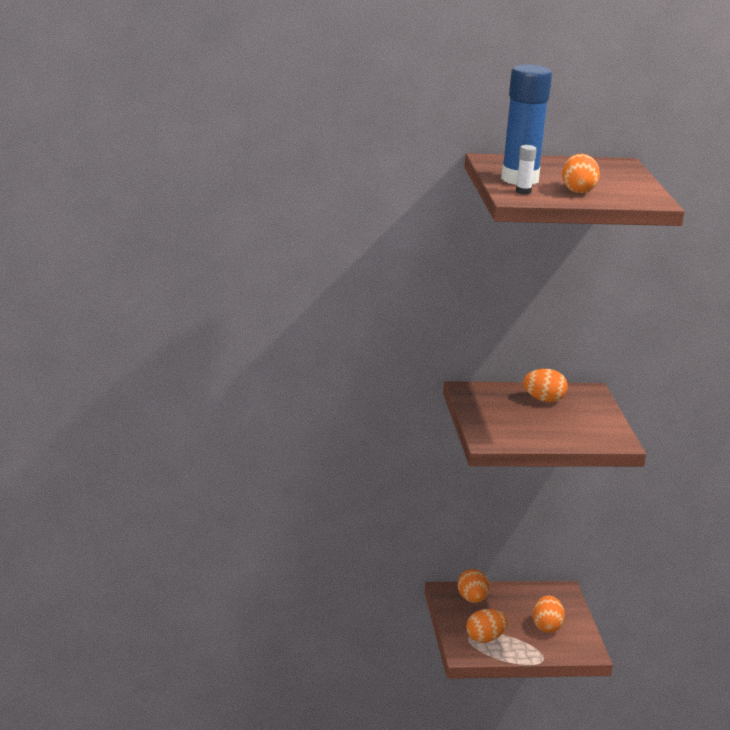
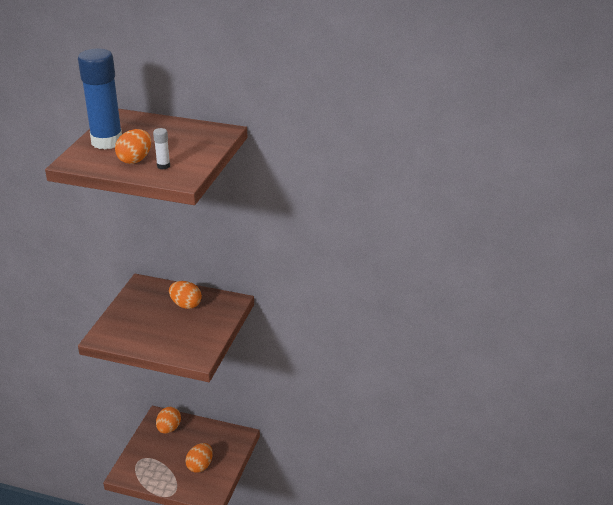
camera: 25 degrees right, 10 degrees up
(485, 639) = (148, 465): orange egg -> none
(523, 191) = (88, 156): white glue stick -> white glue stick (163, 166)

